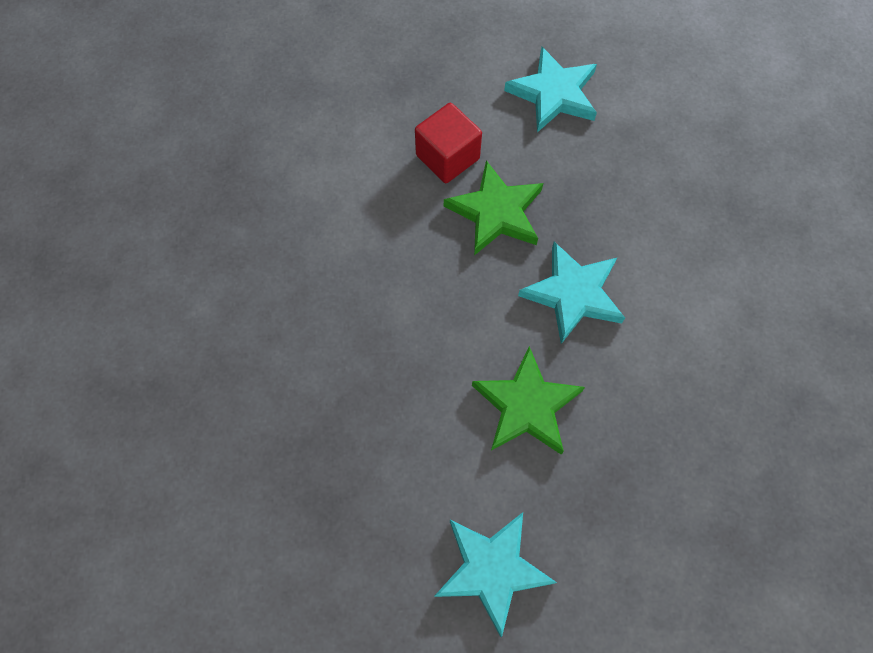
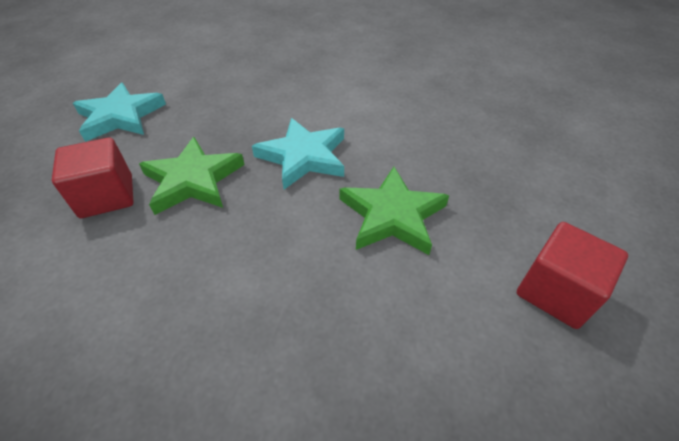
camera: 70 degrees left, 20 degrees down
(492, 569) = (555, 292): turquoise star -> red cube

